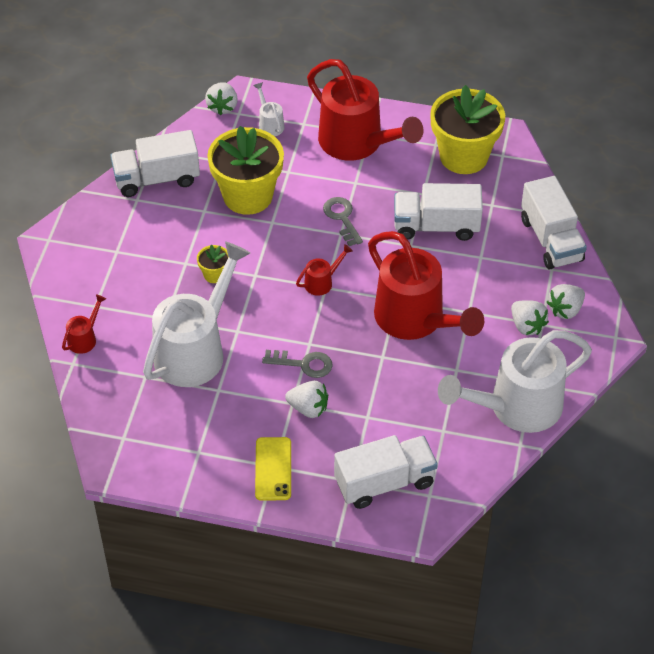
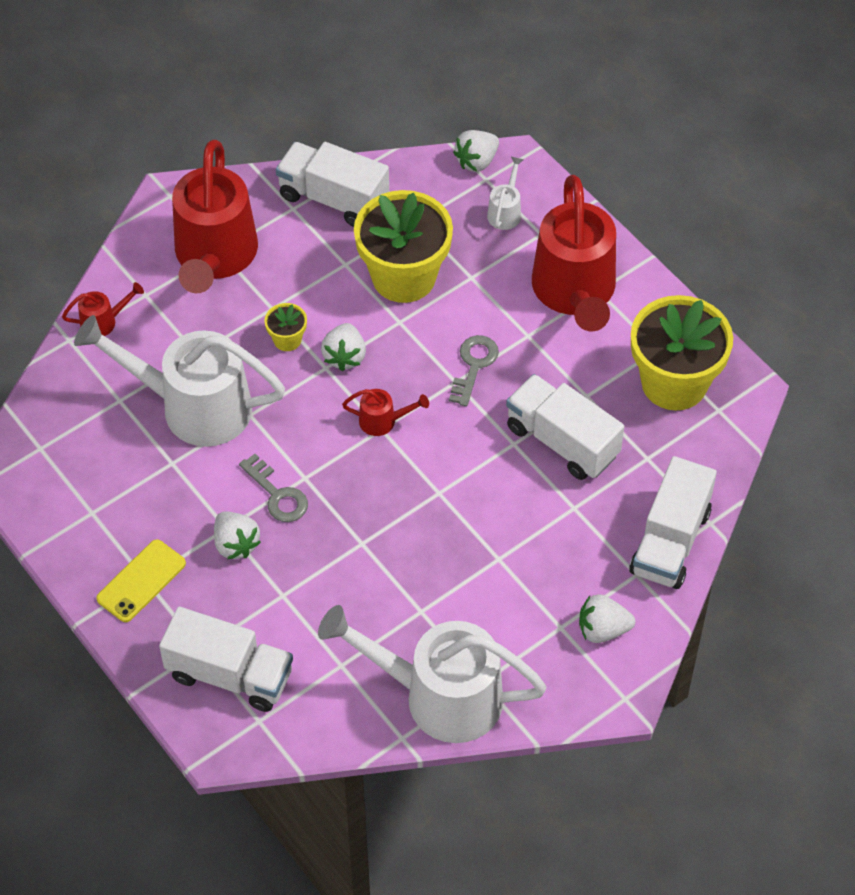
camera: 40 degrees right, 5 degrees up
(196, 349) = (192, 406): white watering can -> white watering can turned 150 degrees counterclockwise
(416, 320) = (435, 529): red watering can -> red watering can (214, 258)
(527, 326) = (543, 617): white strawberry -> white strawberry (344, 356)

